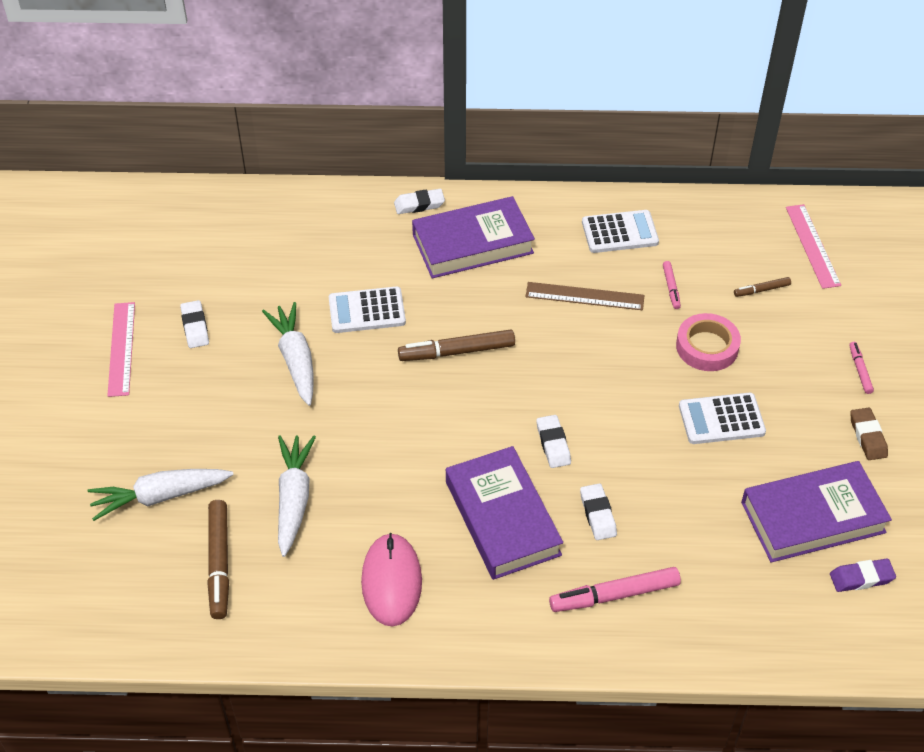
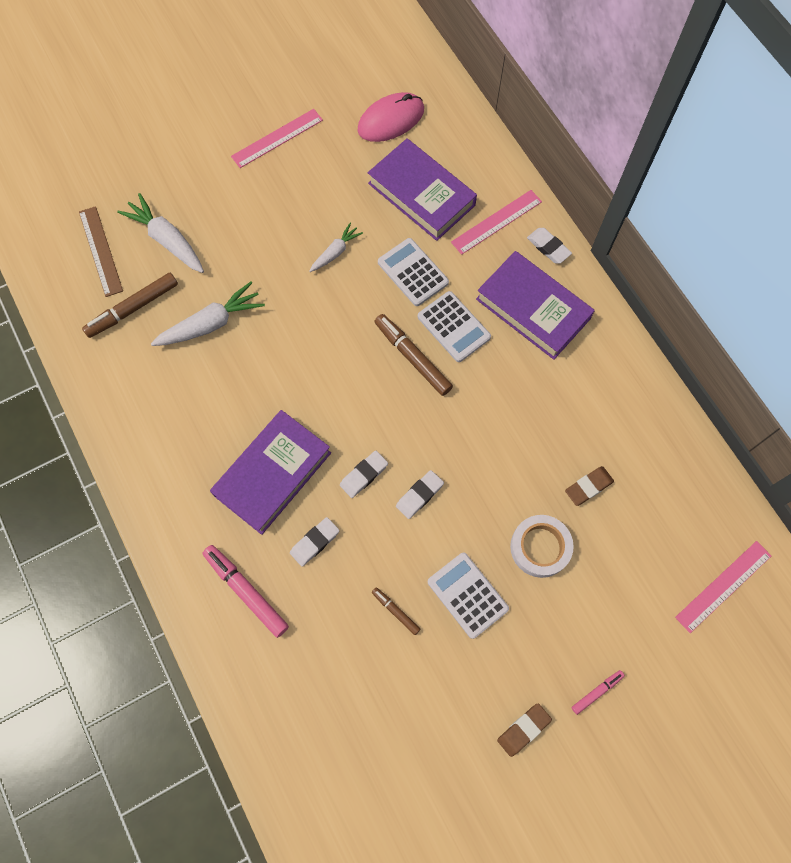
camera: 60 degrees right, 20 degrees up
(195, 327) = (325, 170): white eraser -> white eraser (419, 495)
(295, 359) = (335, 252): white carrot -> white carrot, size x0.60
(363, 227) = (496, 221): none -> pink ruler
(391, 581) = (176, 427): pink mouse -> pink mouse (391, 120)
(584, 296) = (533, 422): brown ruler -> brown ruler (101, 251)
(620, 232) = (624, 415): white calculator -> white calculator (453, 327)
(671, 288) = (588, 487): pink marker -> brown eraser
(707, 347) = (540, 547): pink tape -> white tape
(761, 290) = (637, 564): brown marker -> brown marker (395, 611)
(812, 517) = (407, 717): purple book -> purple book (421, 194)
(861, 578) = (367, 784): purple eraser -> none

